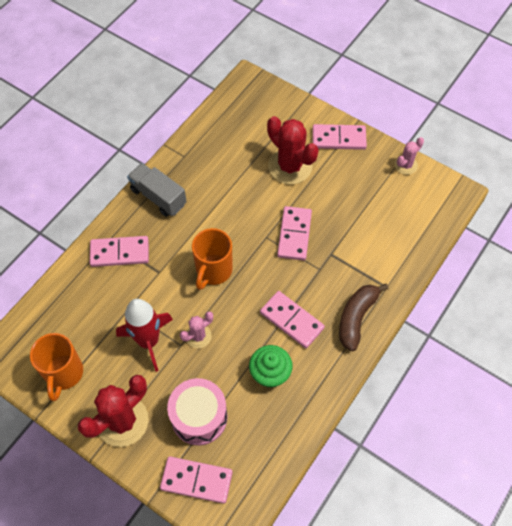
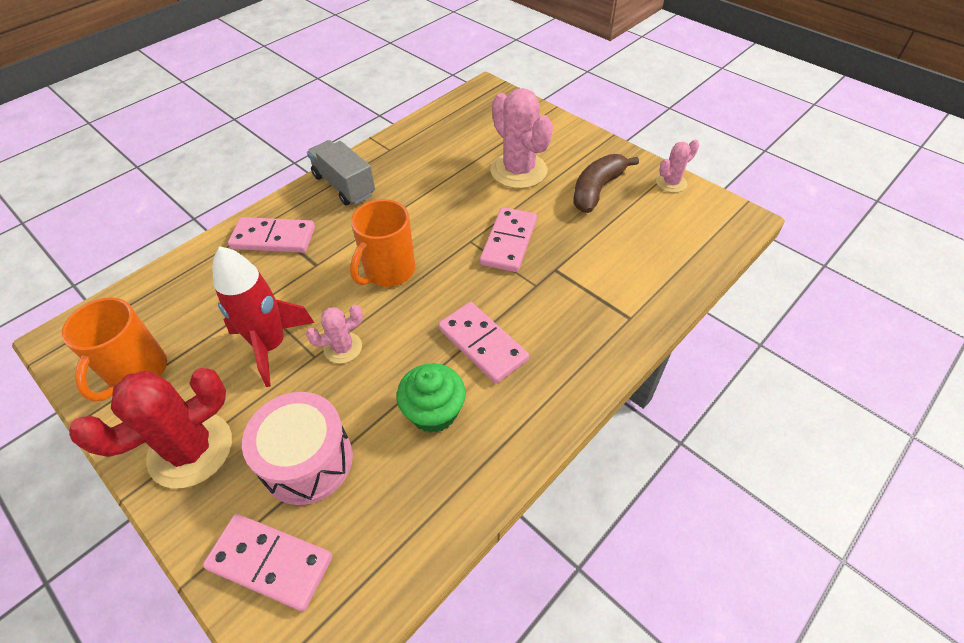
camera: 10 degrees right, 10 degrees down
(290, 166) = (518, 171): red cactus -> pink cactus
(339, 138) = (586, 149): pink domino -> none
(356, 318) = (579, 352): brown banana -> brown banana (597, 190)

